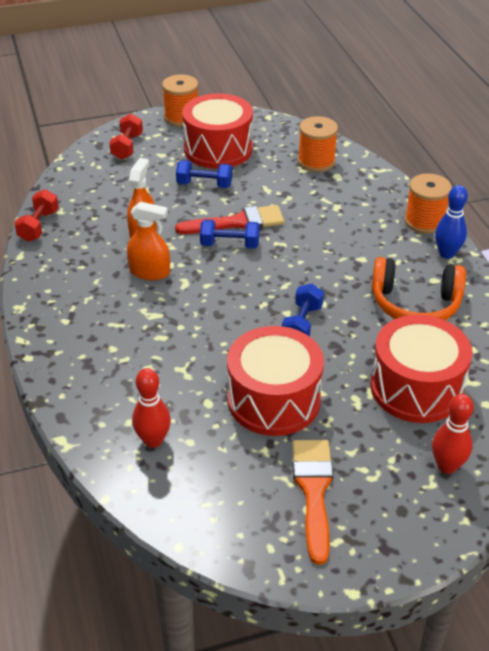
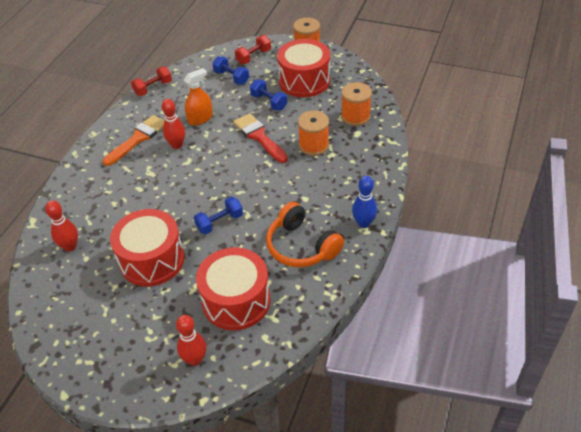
camera: 40 degrees right, 5 degrees up
(150, 272) = (177, 145): orange spray bottle -> red bowling pin
(230, 244) = (238, 149): blue dumbbell -> blue dumbbell (231, 77)
(237, 222) = (259, 137): red brush -> red brush turned 150 degrees counterclockwise
(313, 491) = (110, 326): orange brush -> orange brush (138, 138)
(424, 221) = (376, 193): orange spool -> orange spool (314, 145)

